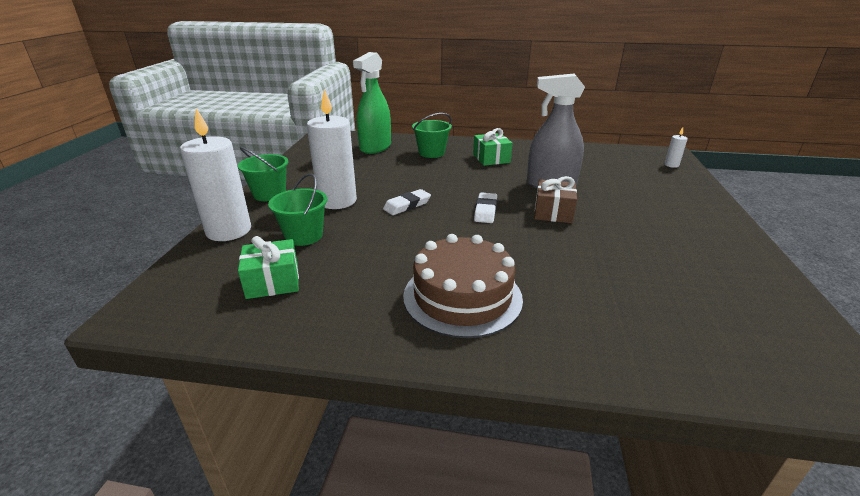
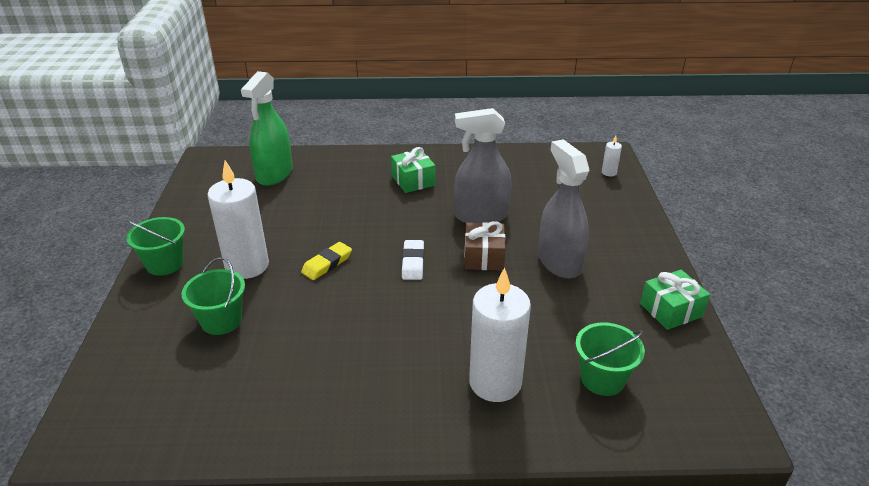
camera: 10 degrees left, 5 degrees up
(229, 231) = (134, 323): white candle -> white candle (495, 382)
(273, 281) = (204, 385): green gift -> green gift (671, 310)
(407, 205) = (327, 264): white eraser -> yellow eraser
(431, 153) = (343, 177): green bucket -> green bucket (602, 379)
(462, 296) = (399, 378): brown cake -> none
(628, 222) = (559, 262): none -> grey spray bottle

